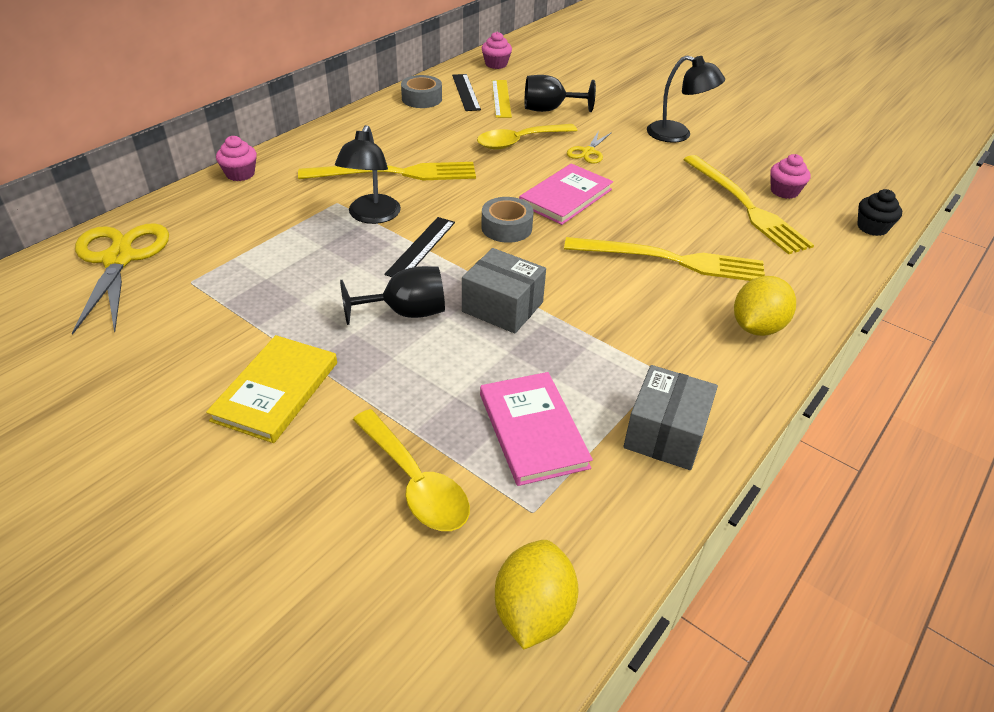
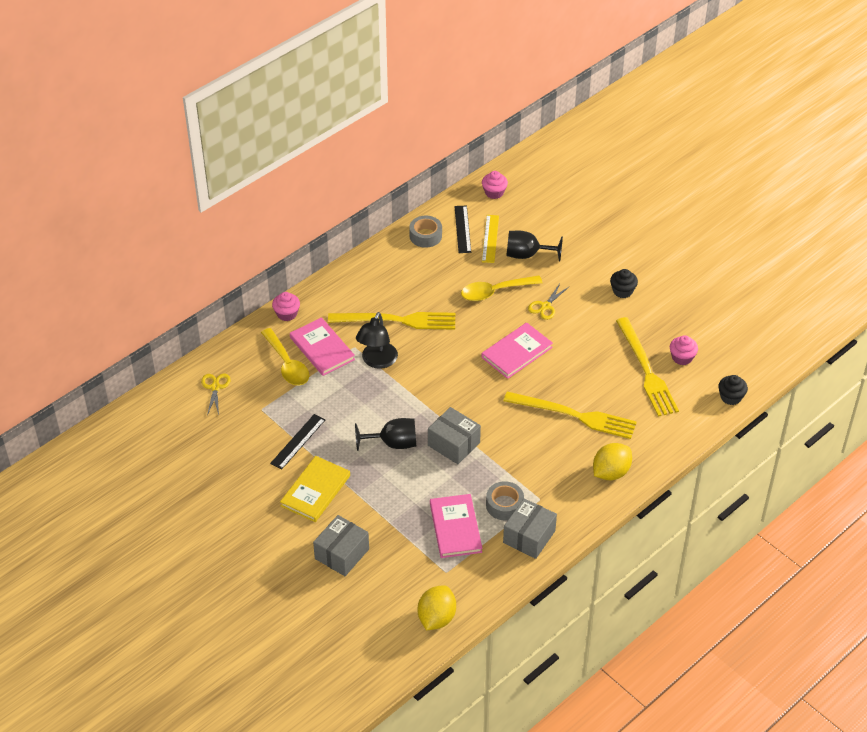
camera: 10 degrees right, 5 degrees up
(119, 259) = (215, 387): yellow scissors -> yellow scissors, size x0.51
(289, 207) = (322, 348): none -> pink book
(326, 496) = (342, 554): none -> grey box
(415, 482) = (388, 550): yellow spoon -> yellow spoon (287, 364)
(421, 247) = (408, 392): black ruler -> black ruler (298, 441)
(506, 227) = (468, 378): grey tape -> grey tape (504, 505)
(677, 135) = (622, 291): black lamp -> black cupcake

